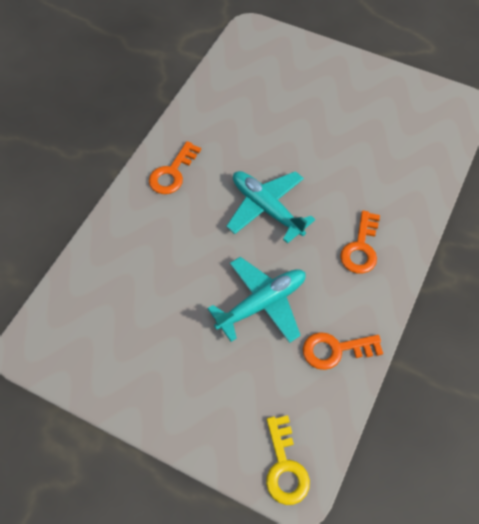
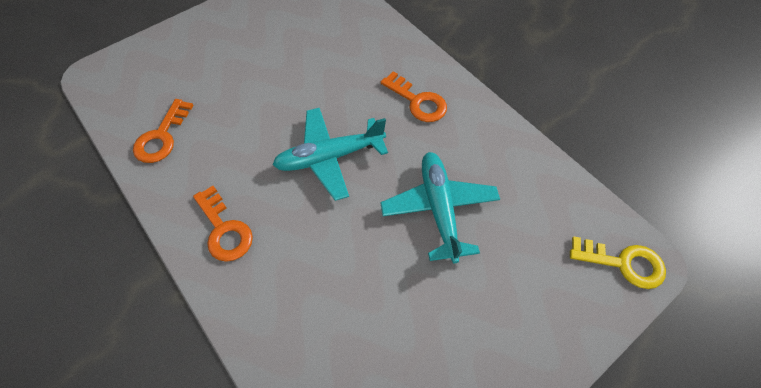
camera: 65 degrees left, 0 degrees up
(335, 350) = (515, 168): orange key -> orange key (162, 137)

